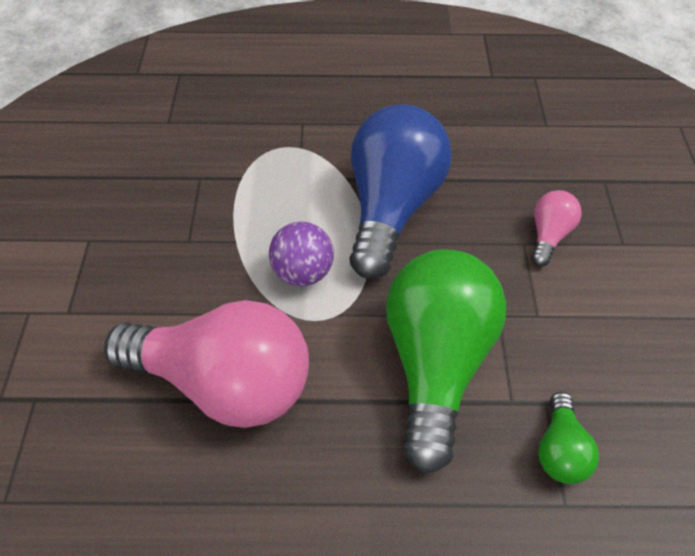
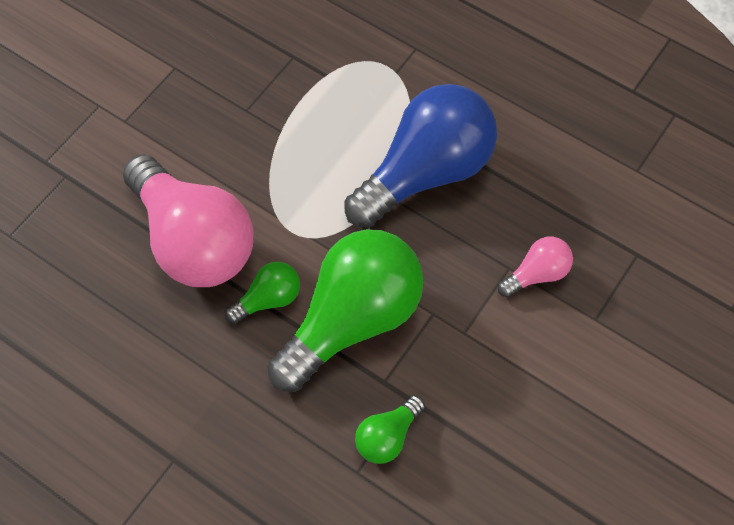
camera: 35 degrees right, 10 degrees up
(302, 273) = (311, 188): purple ball -> none
(343, 394) = (268, 299): none -> green light bulb

